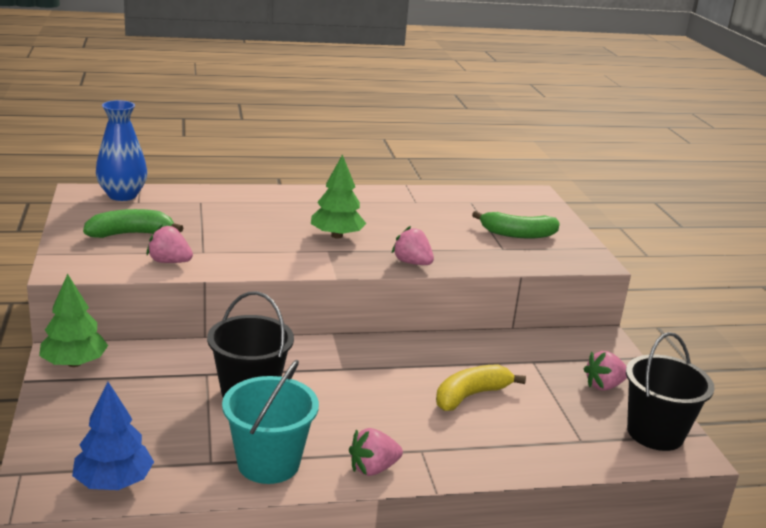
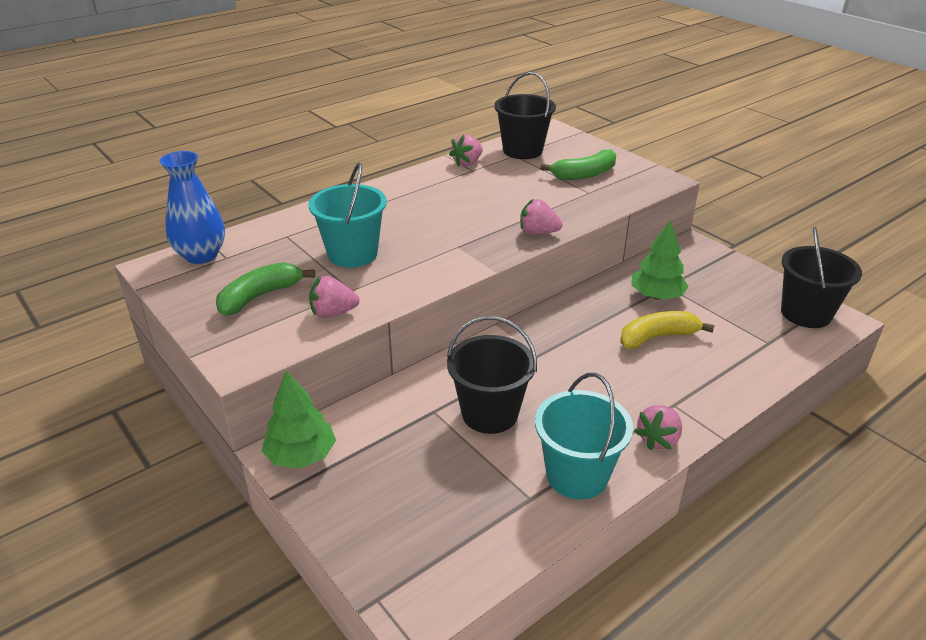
camera: 25 degrees left, 10 degrees up
(114, 482) = (471, 562): blue tree -> none
(235, 229) = (352, 254): none -> turquoise bucket
(337, 236) = (448, 228): green tree -> green tree (656, 296)
(470, 396) = (657, 337): yellow banana -> yellow banana turned 45 degrees clockwise
(482, 200) = (522, 150): none -> black bucket
(604, 386) = (735, 287): pink strawberry -> pink strawberry (467, 163)

